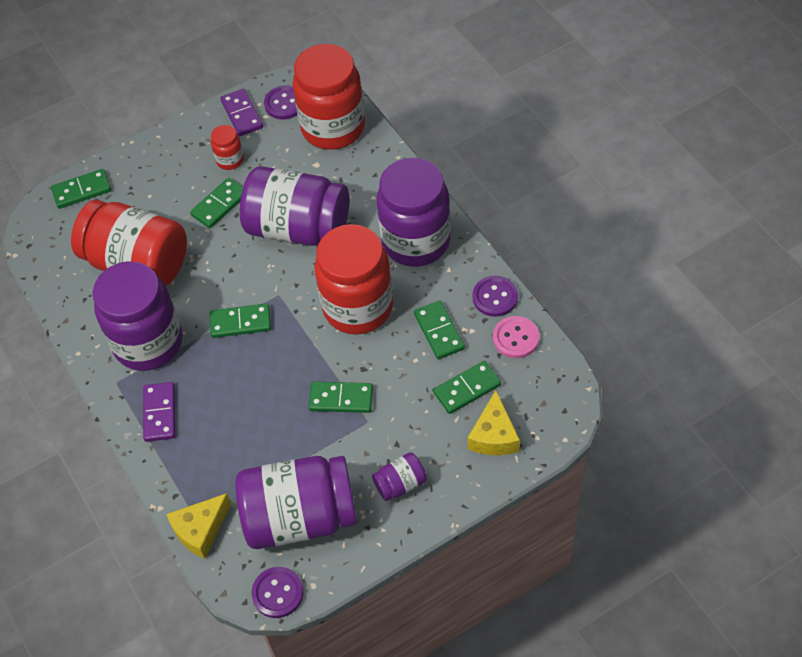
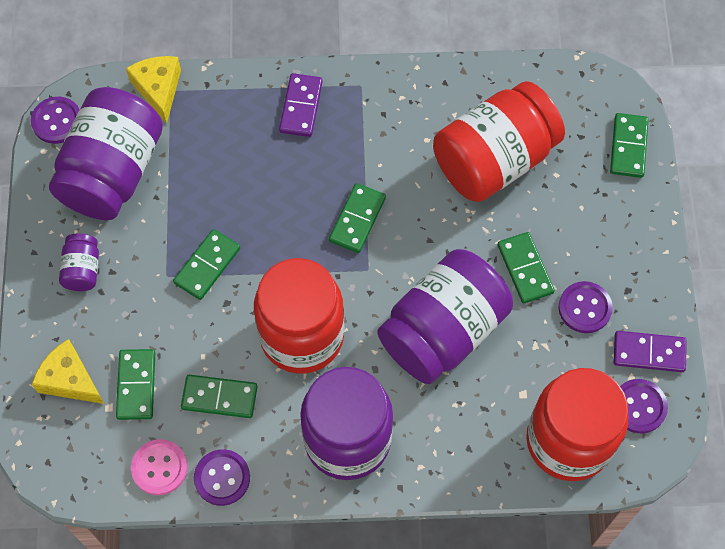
camera: 115 degrees right, 10 degrees up
(148, 343) = (388, 129): purple jar -> none
(159, 413) = (301, 107): purple domino -> purple domino turned 75 degrees clockwise
(230, 160) = (584, 308): red jar -> purple button

